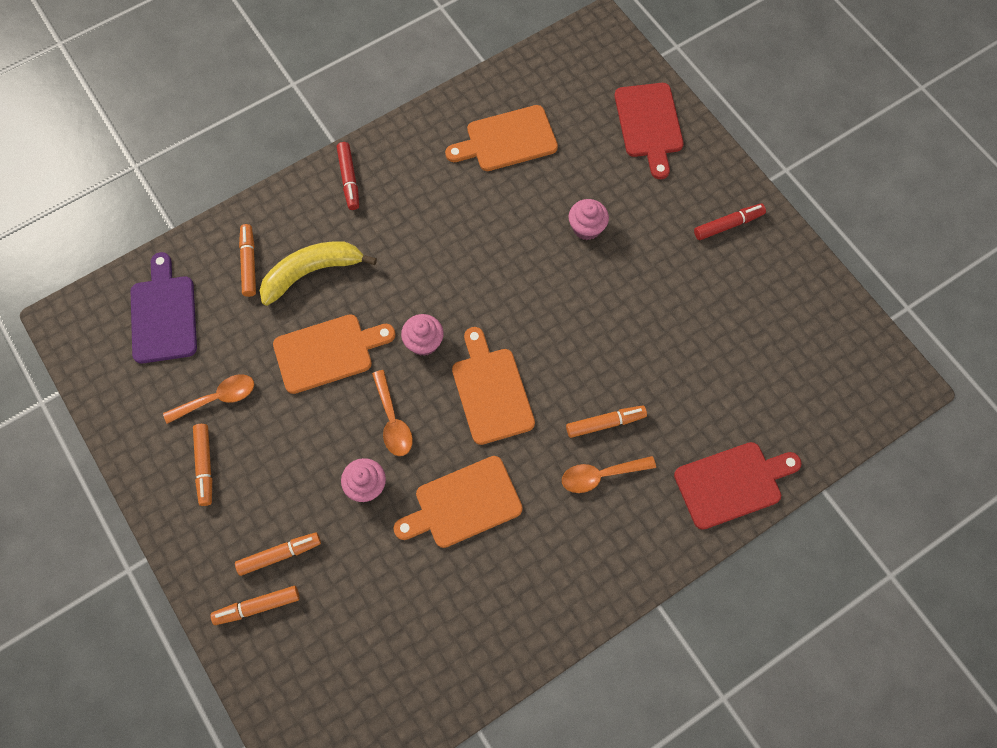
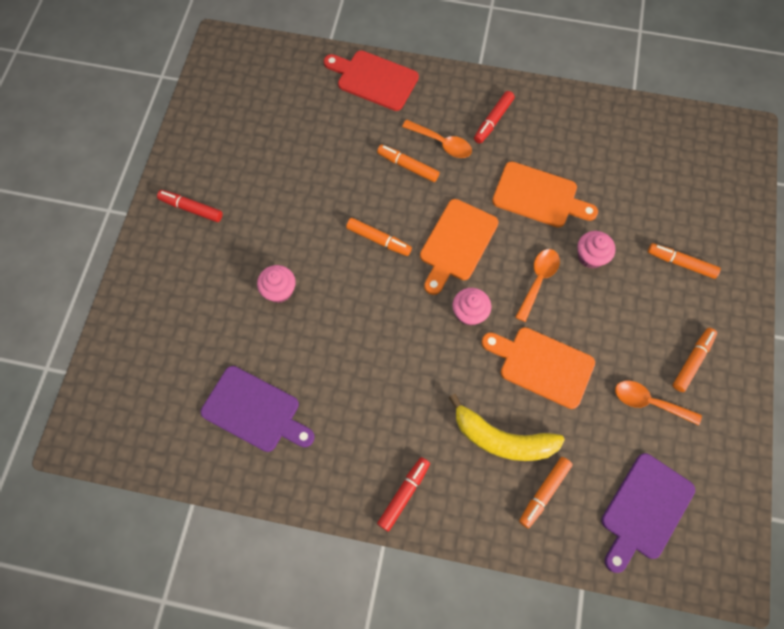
camera: 135 degrees left, 0 degrees up
(257, 606) = (717, 246): orange marker -> orange marker (378, 240)
(507, 140) = (255, 411): orange cutting board -> purple cutting board
(579, 546) = (493, 121): none -> red marker
(649, 124) = (147, 324): red cutting board -> none

